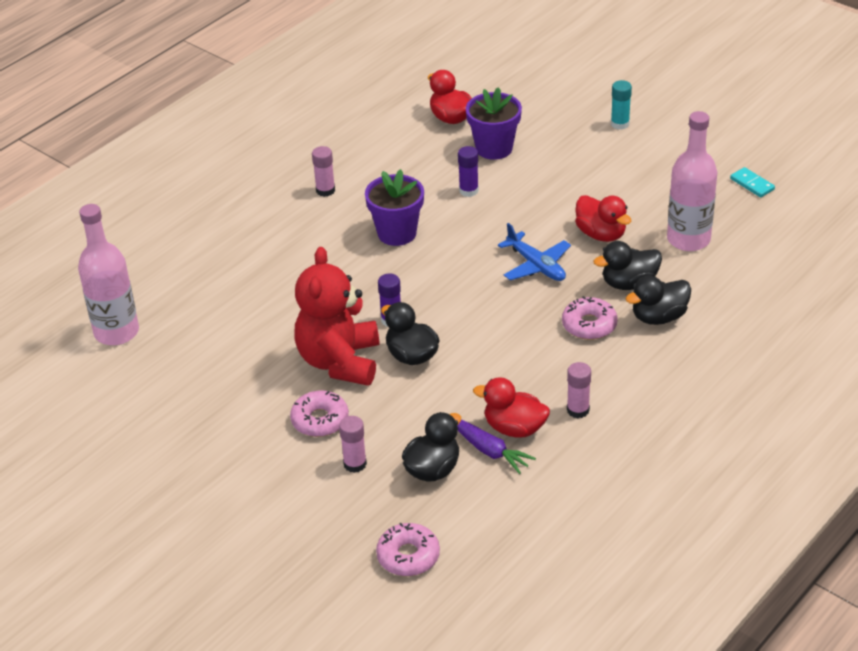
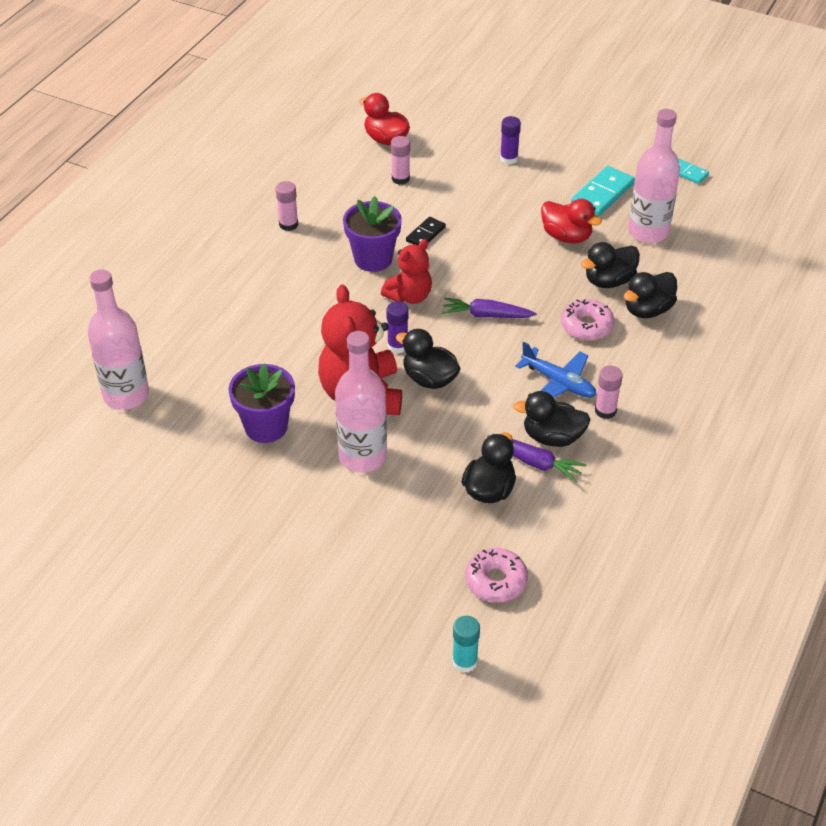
camera: 15 degrees left, 5 degrees up
(320, 420) = (362, 456): pink donut -> pink bottle
(355, 464) = (412, 496): pink glue stick -> pink glue stick (400, 179)
(420, 274) = (409, 296): none -> red teddy bear
(458, 215) = (425, 234): none -> black domino
(468, 190) = (427, 209): purple glue stick -> purple glue stick (509, 159)
(490, 301) = (486, 315): none -> purple carrot
(494, 148) = (437, 165): purple flower pot -> purple flower pot (266, 427)
(514, 428) = (552, 437): red duck -> black duck
(536, 265) = (517, 274): blue plane -> blue plane (559, 382)
(620, 124) = (546, 128): turquoise glue stick -> turquoise glue stick (464, 662)
(654, 196) = (602, 194): none -> turquoise domino

